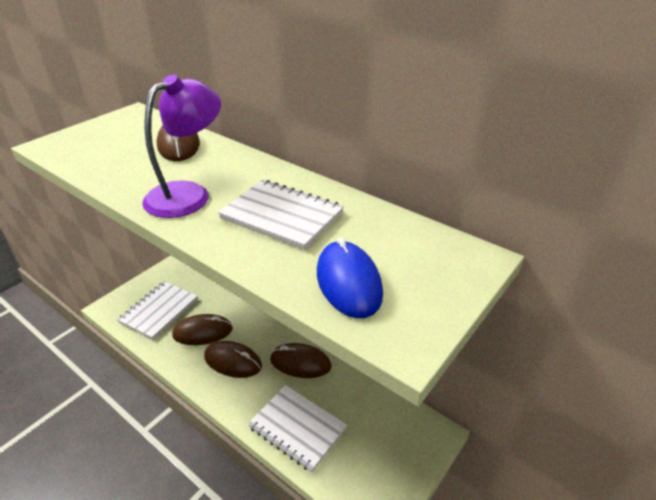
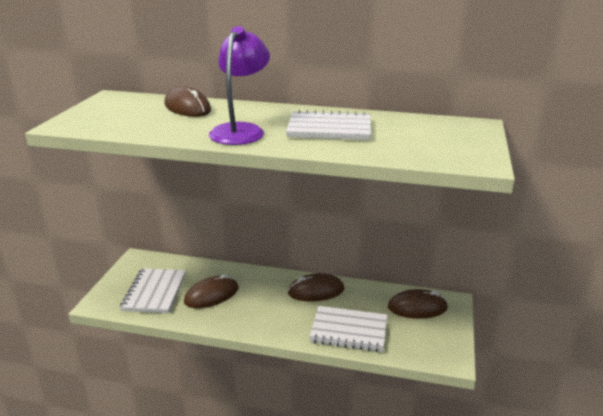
camera: 25 degrees left, 10 degrees down
(233, 361) = (257, 306): brown mouse -> brown mouse (417, 307)
(348, 282) = (417, 148): blue mouse -> none

